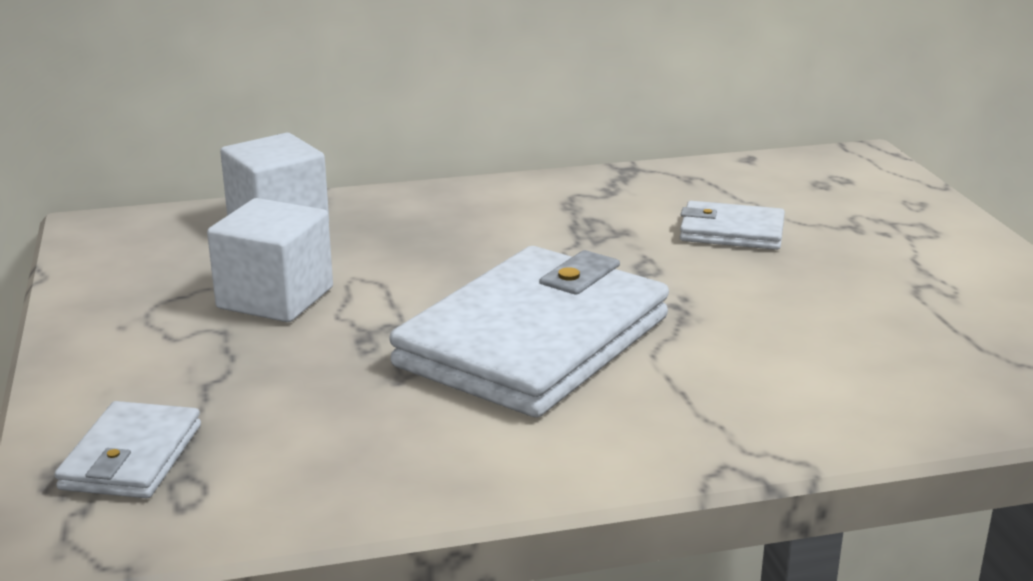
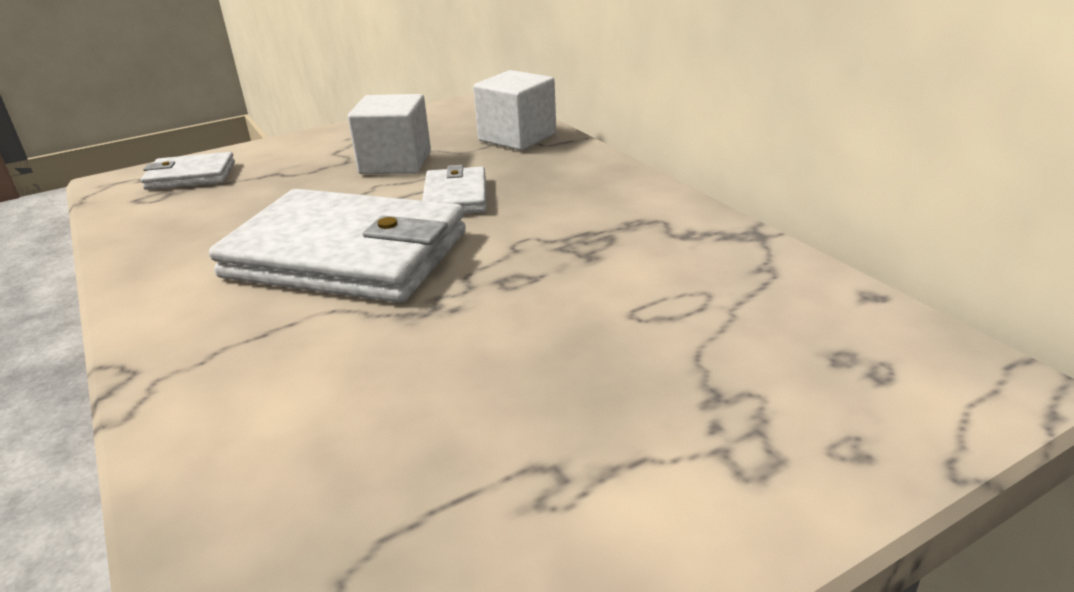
camera: 75 degrees right, 5 degrees up
(731, 231) = (630, 312): white wallet -> white wallet (456, 196)

